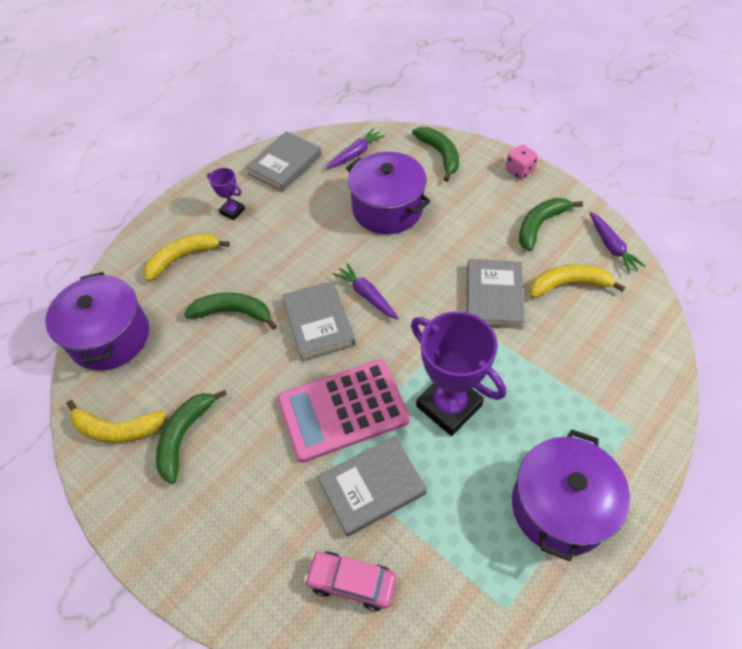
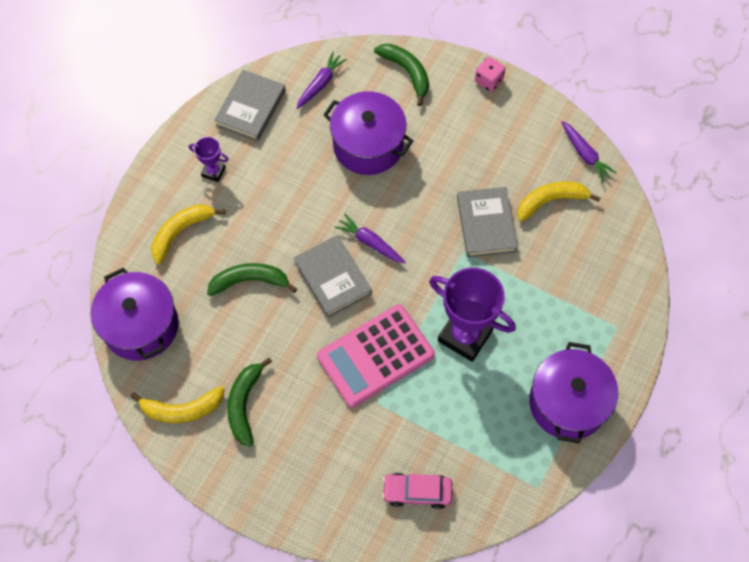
camera: 15 degrees left, 10 degrees up
(372, 487) = (416, 416): grey book -> none
(540, 225) = (517, 141): green banana -> none

